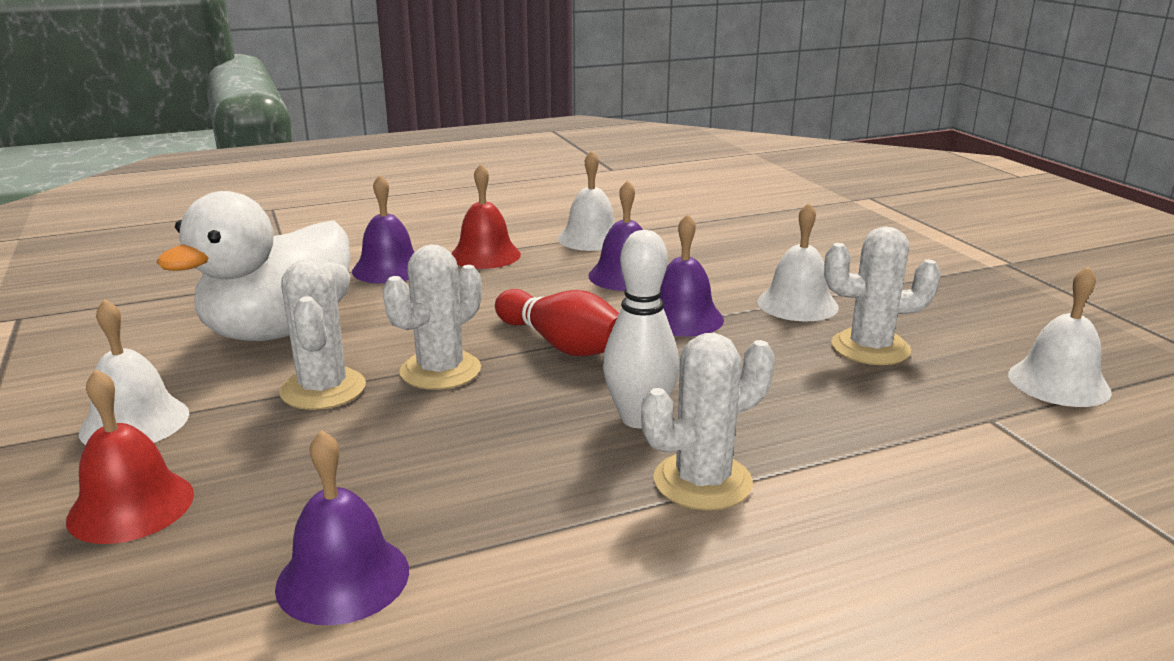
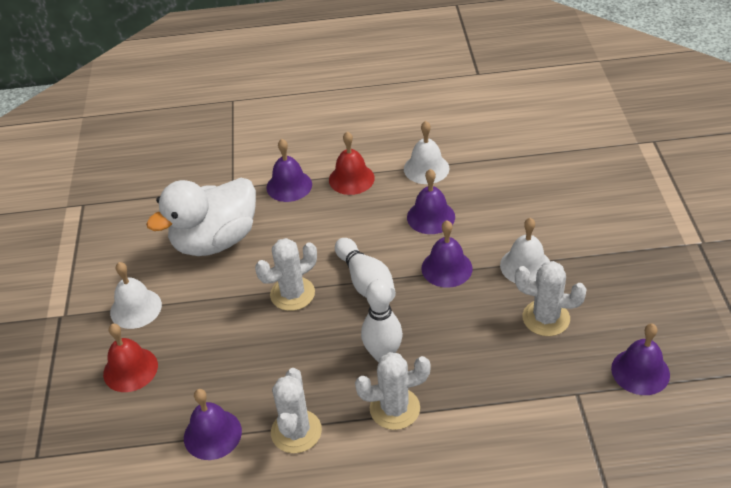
camera: 20 degrees right, 20 degrees up
(323, 389) = (229, 299): white cactus -> white cactus (296, 431)
(562, 344) = (366, 282): red bowling pin -> white bowling pin
(1058, 382) = (640, 371): white bell -> purple bell

